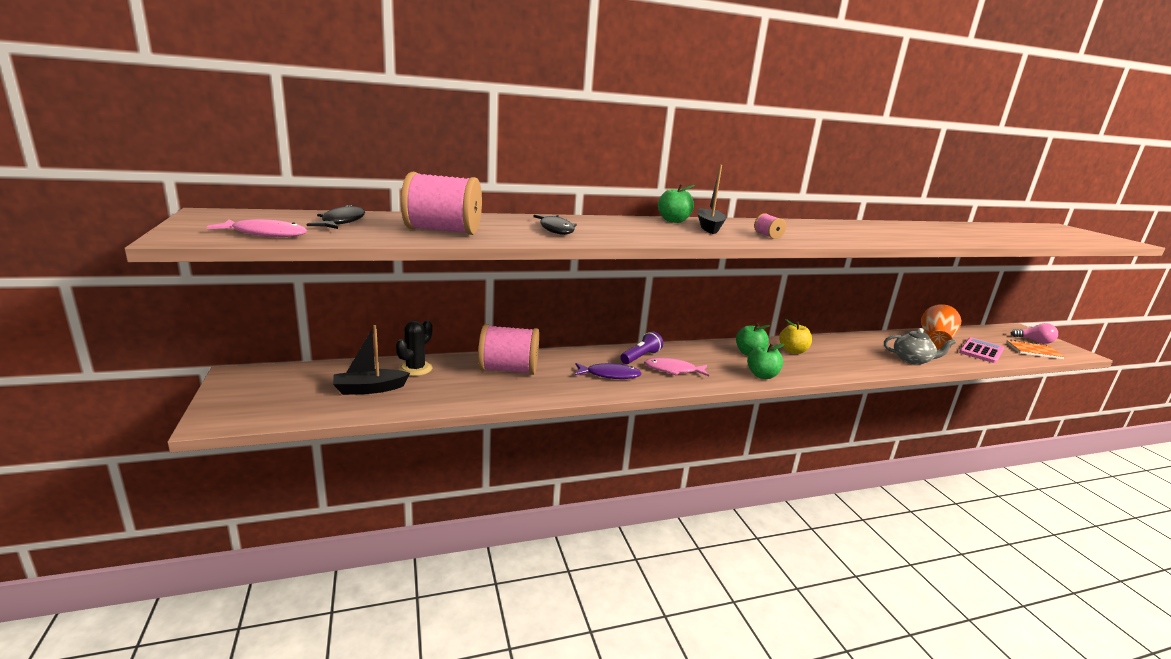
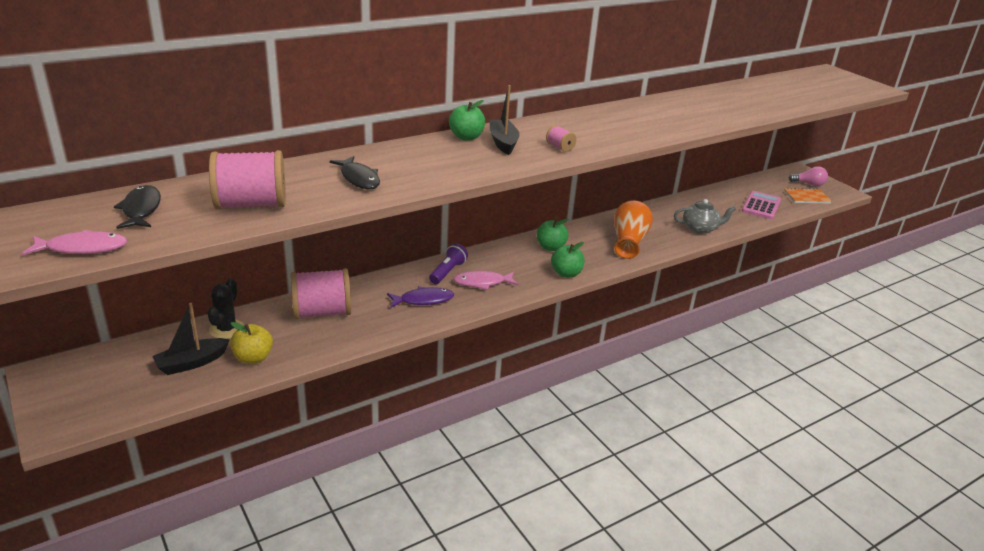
camera: 15 degrees left, 10 degrees up
(793, 351) = (591, 237): yellow apple -> yellow apple (253, 358)
(935, 340) = (721, 199): orange vase -> orange vase (628, 241)

